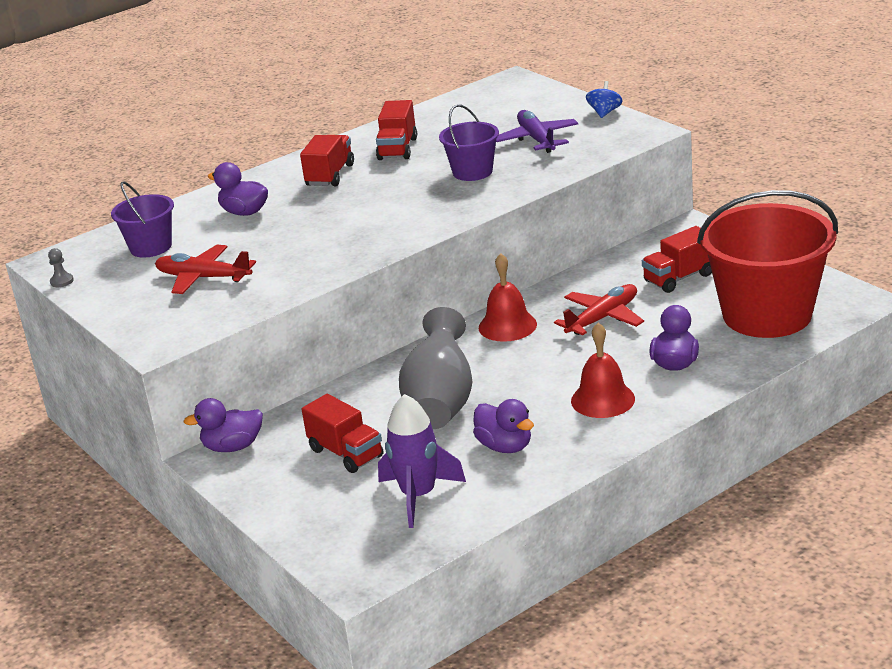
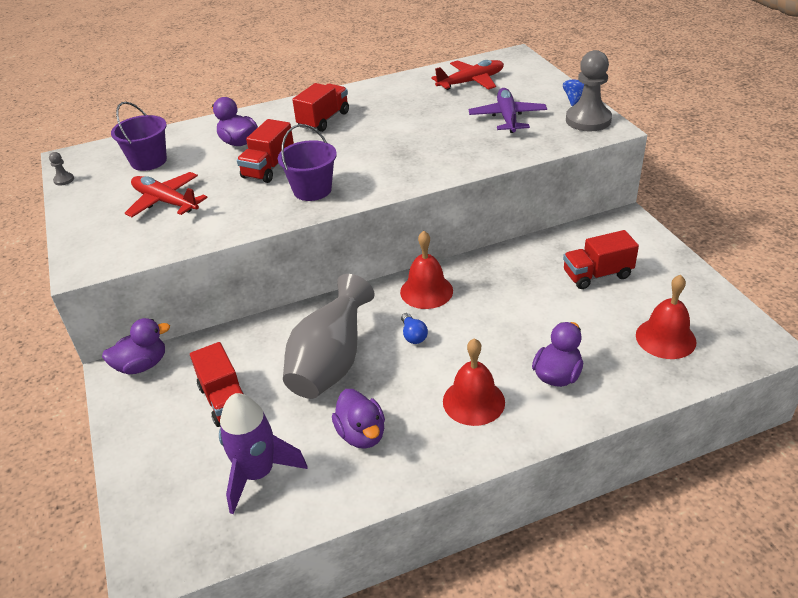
camera: 15 degrees right, 10 degrees up
(233, 447) = (142, 365): purple duck -> purple duck turned 150 degrees clockwise
(397, 149) = (390, 105): red truck -> red truck (269, 168)
(472, 172) = (438, 140): purple bucket -> purple bucket (312, 190)
(514, 363) = (413, 335): none -> blue light bulb
(602, 318) = (511, 304): red plane -> red plane (470, 82)
(624, 128) = (588, 120): none -> grey pawn
(767, 314) = (665, 338): red bucket -> red bell

